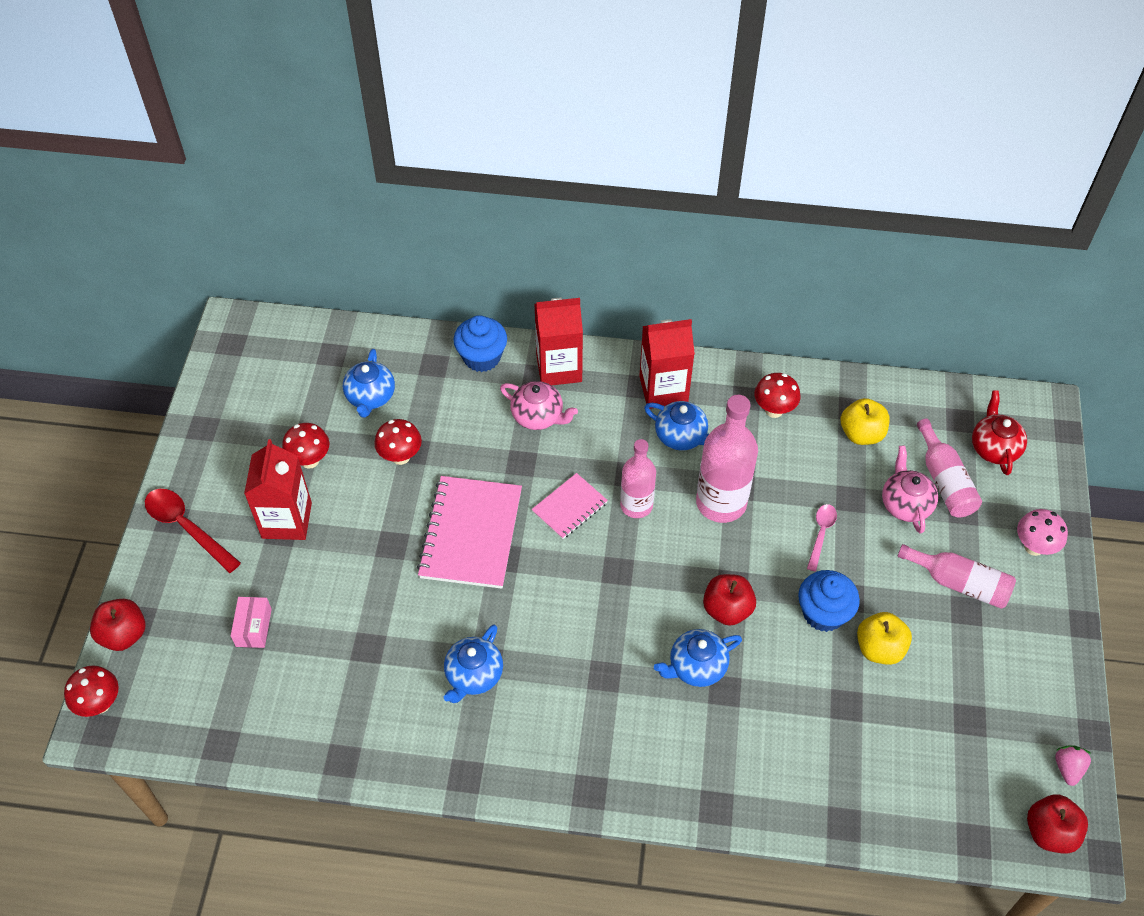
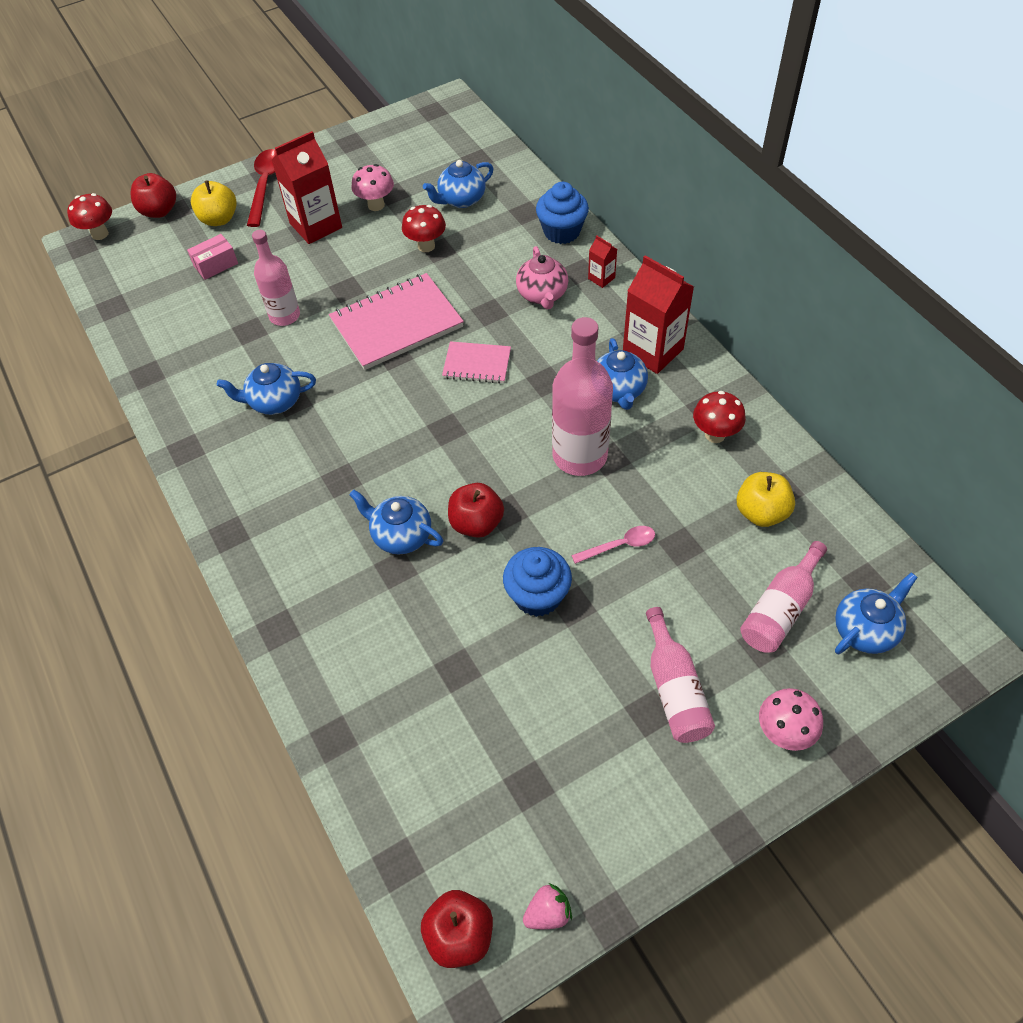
camera: 55 degrees right, 0 degrees up
(310, 460) = (376, 205): red mushroom -> pink mushroom
(559, 368) = (601, 278): red carton -> red carton, size x0.47
(636, 505) = (520, 403): pink bottle -> pink bottle (284, 316)
(879, 648) = (540, 662): yellow apple -> yellow apple (219, 219)
(905, 504) = (719, 592): pink teapot -> none
(994, 448) = (865, 629): red teapot -> blue teapot

